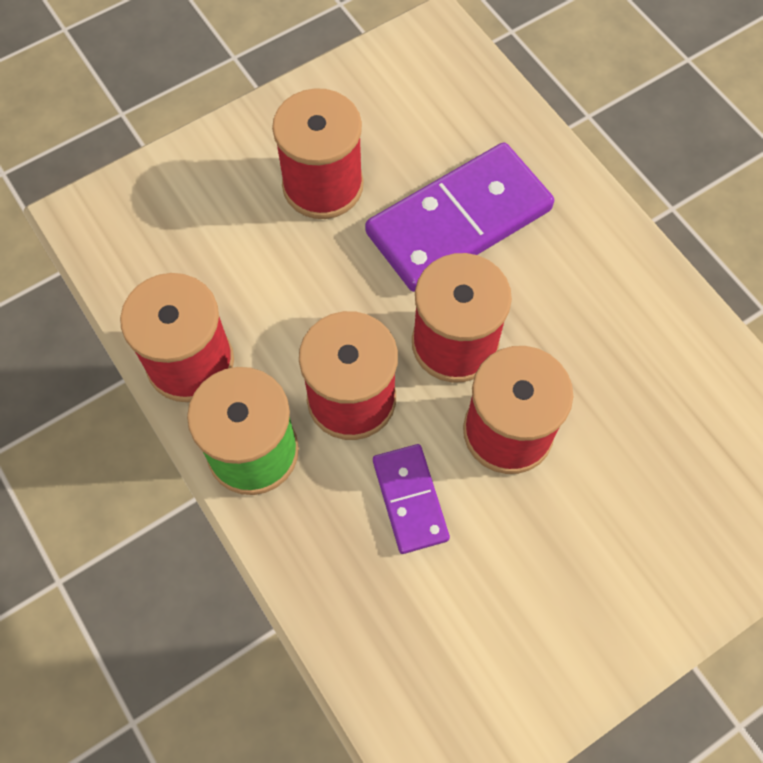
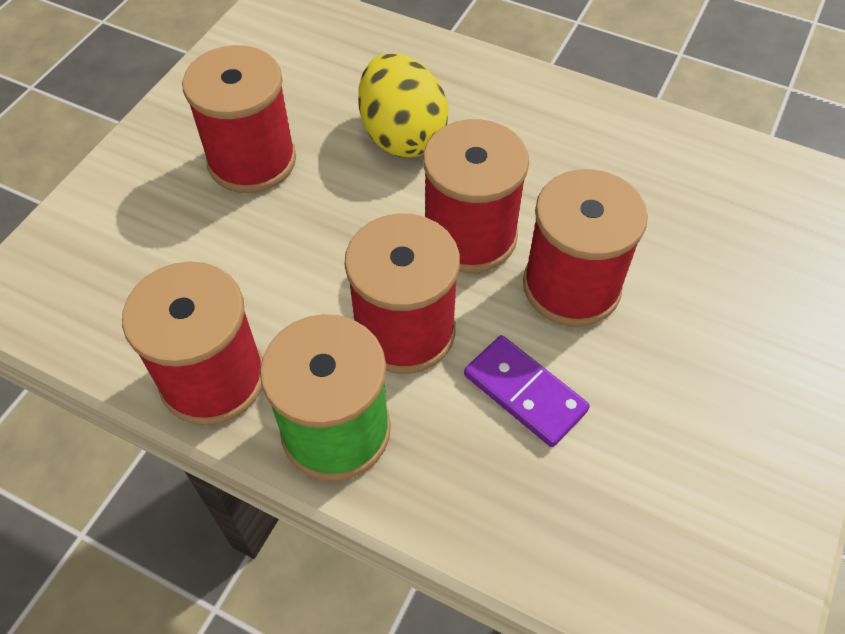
camera: 30 degrees left, 10 degrees down
(458, 221) = (402, 136): purple domino -> yellow egg

